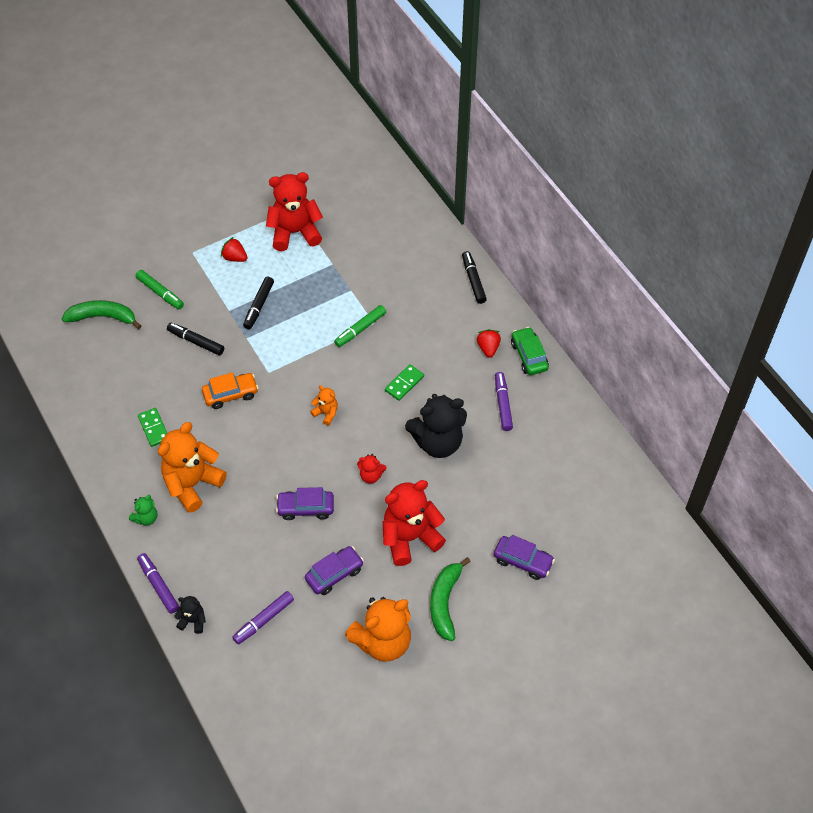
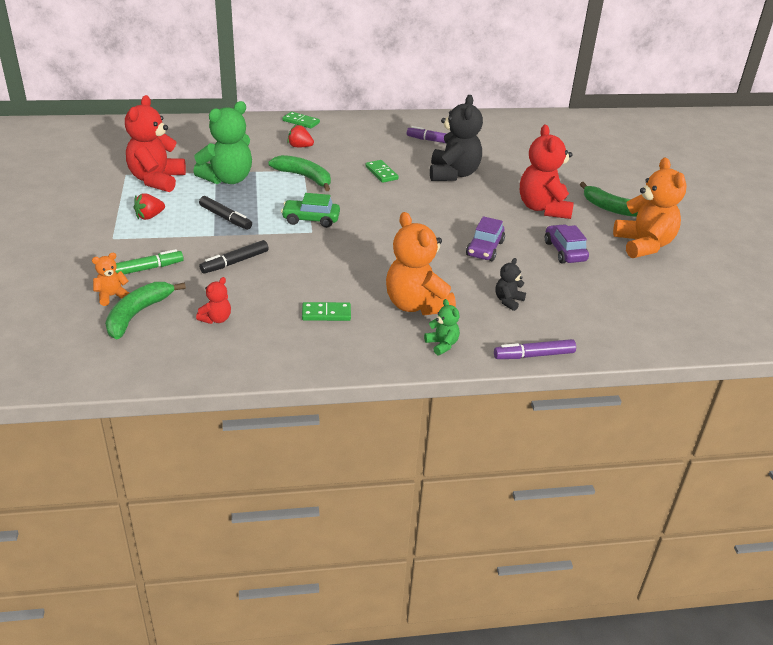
camera: 70 degrees left, 20 degrees down
(193, 621) = (586, 342): black teddy bear -> black teddy bear (508, 301)
(231, 394) = (321, 257): orange car -> none
(264, 620) = (601, 300): purple marker -> none
(324, 278) = (228, 179): none -> green teddy bear
(326, 413) = (384, 214): orange teddy bear -> orange teddy bear (112, 296)
(360, 329) = (304, 177): green marker -> green banana
(371, 476) = (468, 210): red teddy bear -> red teddy bear (216, 319)
(473, 280) = (301, 122): black marker -> green domino
(488, 348) = (375, 133): red strawberry -> red strawberry (300, 146)
(523, 561) = (588, 170): purple car -> none
(529, 356) = (396, 121): green car -> green car (311, 219)

